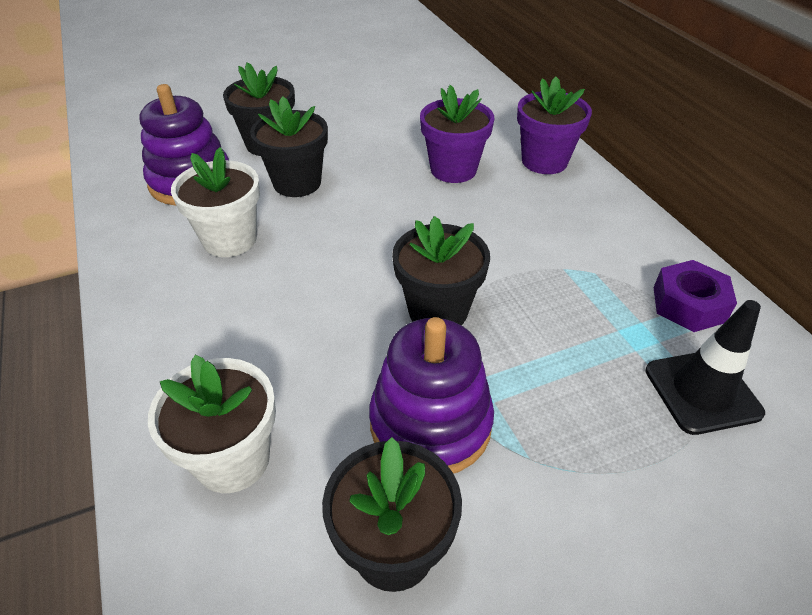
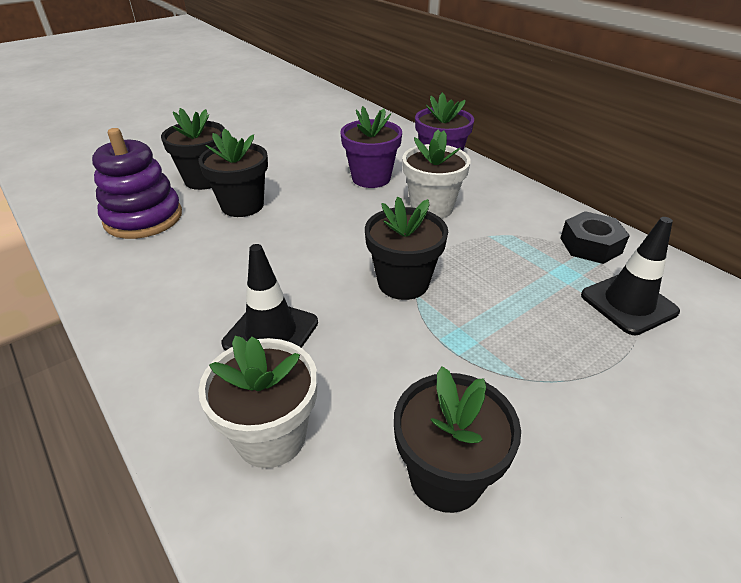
camera: 15 degrees left, 5 degrees down
(230, 240) = (198, 258): white flower pot -> white flower pot (431, 208)
(273, 343) = (271, 333): none -> black traffic cone
(430, 423) = (434, 369): purple stacking toy -> none
(688, 304) = (590, 245): purple nut -> black nut

